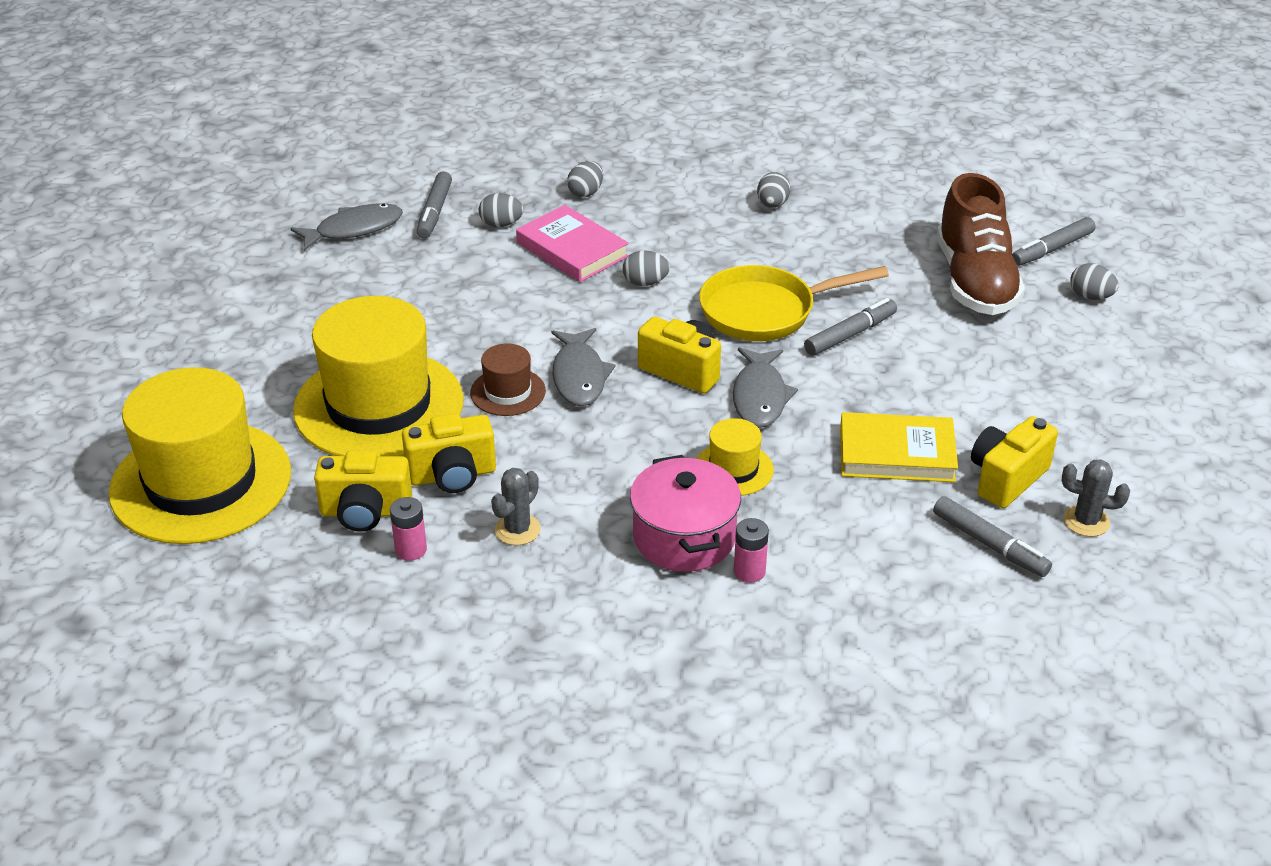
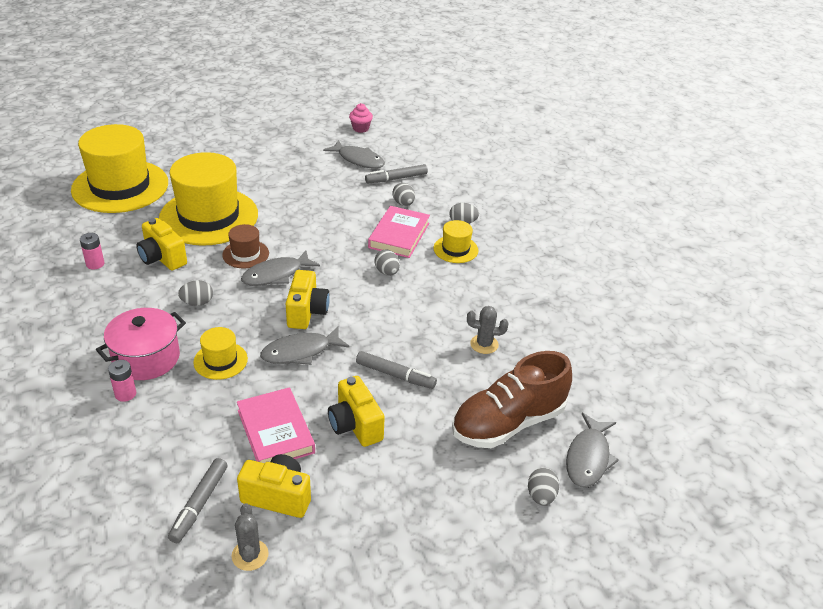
camera: 60 degrees right, 0 degrees up
(268, 203) = (360, 128): none -> pink cupcake
(365, 512) = (119, 240): yellow camera -> yellow camera (355, 425)
(517, 530) = (126, 294): grey cactus -> grey cactus (484, 344)
(638, 216) = (455, 249): none -> yellow hat
(765, 311) = (393, 329): yellow pan -> none
(772, 205) = (518, 300): grey egg -> grey egg (197, 302)
(896, 454) = (275, 431): yellow book -> pink book
(1052, 249) = (588, 458): grey marker -> grey fish

